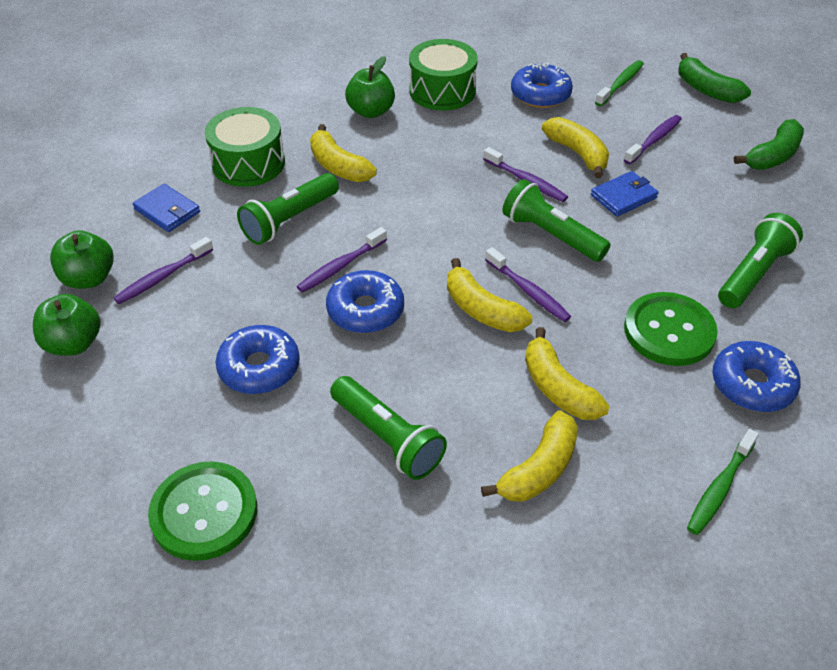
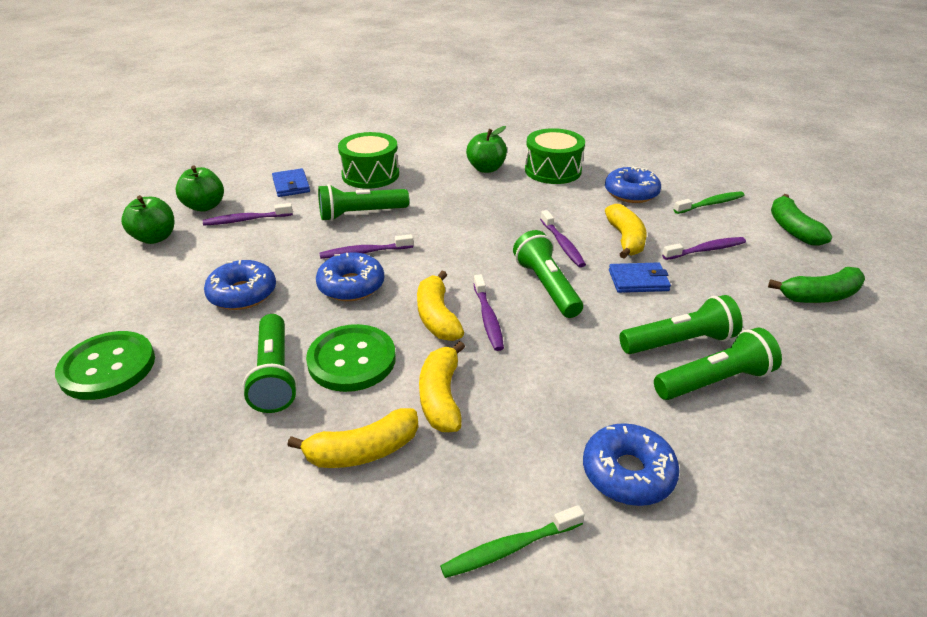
camera: 30 degrees right, 10 degrees down
(338, 166) = (428, 193): yellow banana -> none
(669, 331) = (584, 394): green button -> green button (352, 360)
(702, 248) = (679, 342): none -> green flashlight

